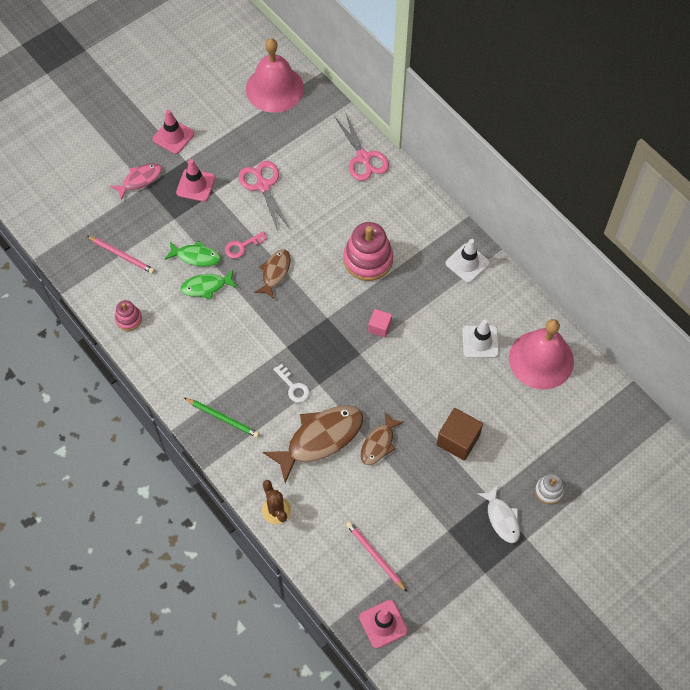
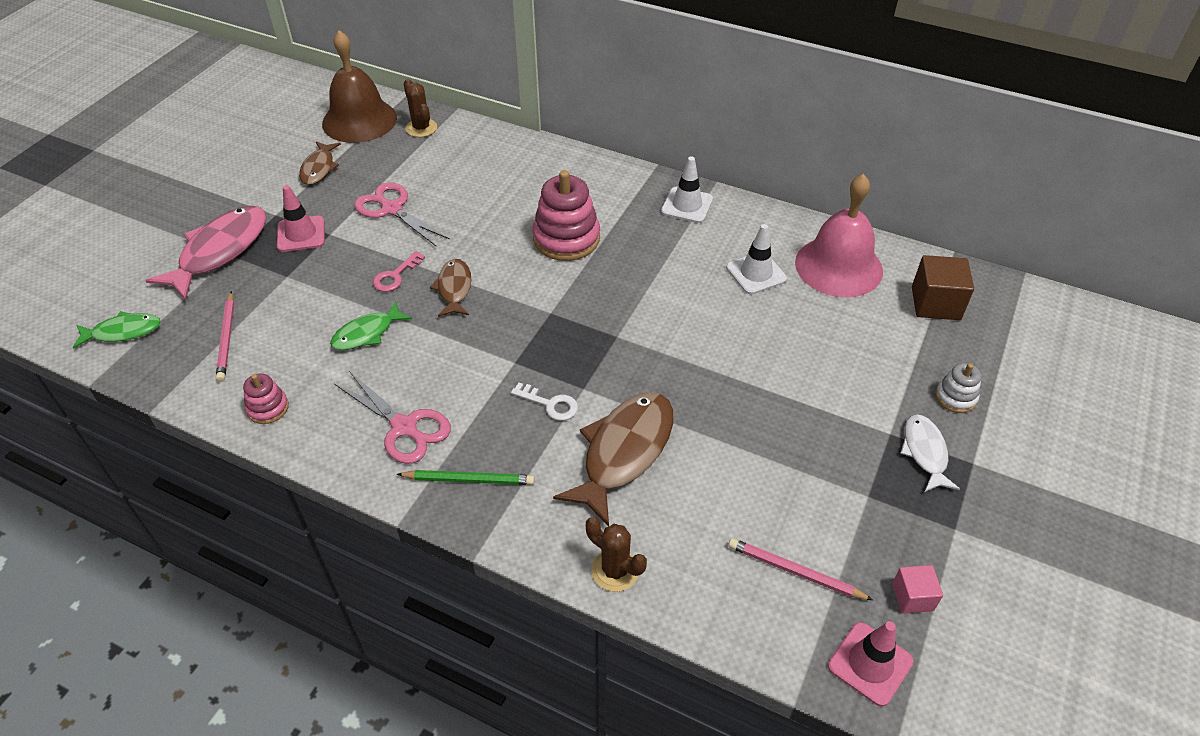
camera: 25 degrees left, 15 degrees down
(121, 255) = (227, 338): pink pencil -> pink pencil turned 75 degrees clockwise
(140, 180) = (220, 251): pink fish -> pink fish, size x1.77
(173, 136) = (248, 196): pink traffic cone -> none
(196, 256) = (336, 306): green fish -> green fish (123, 332)
(274, 88) = (359, 120): pink bell -> brown bell
(315, 113) = (421, 128): none -> brown cactus
(363, 158) = (502, 150): pink scissors -> pink scissors (404, 427)
(378, 443) = (706, 427): brown fish -> brown fish (319, 168)
(379, 327) = (624, 300): pink cube -> pink cube (912, 597)
(458, 440) = (804, 384): brown cube -> brown cube (935, 303)
(502, 518) = (925, 452): white fish -> white fish turned 135 degrees counterclockwise

